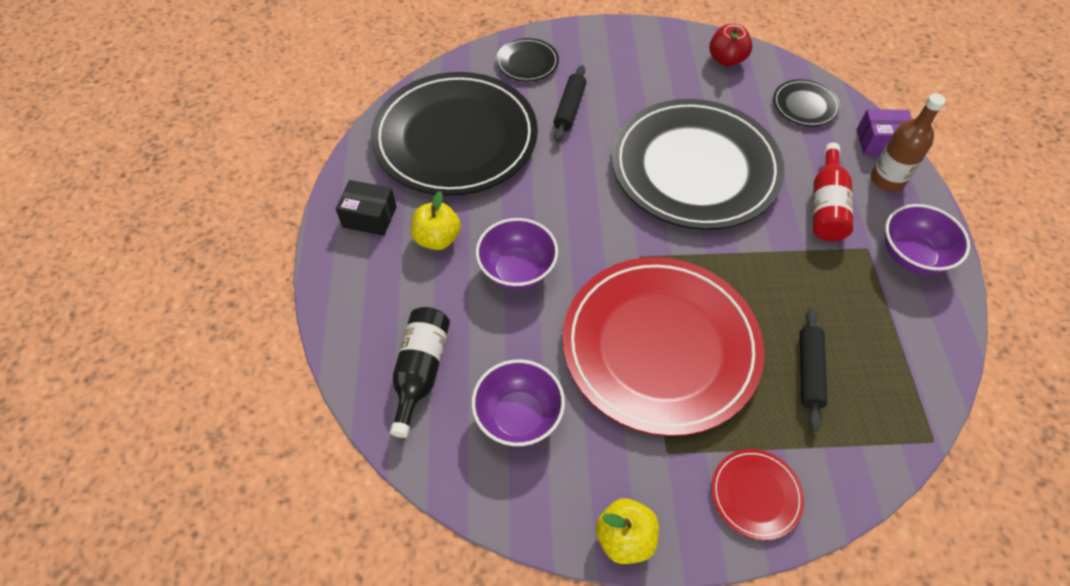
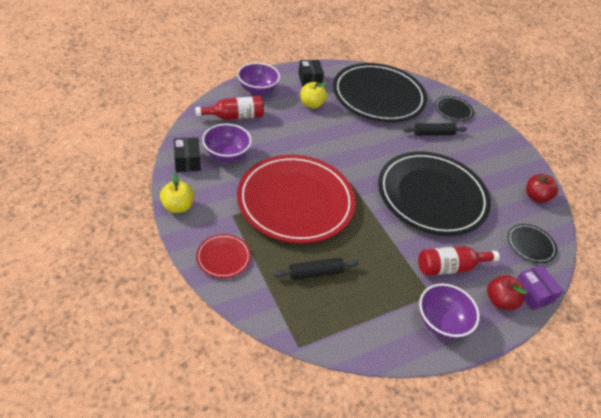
camera: 60 degrees right, 10 degrees down
(420, 371) = (234, 117): black bottle -> red bottle
(514, 490) = (187, 161): none -> black box
(517, 270) = (310, 136): purple bowl -> purple bowl (257, 90)
(887, 180) = (499, 301): brown bottle -> red apple

